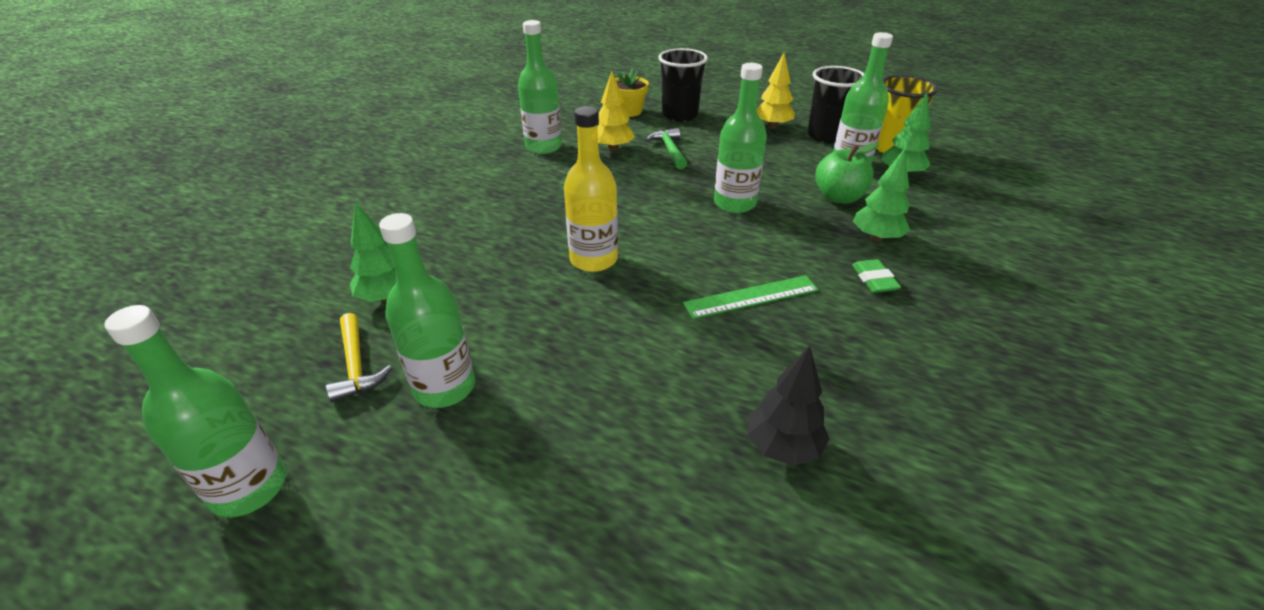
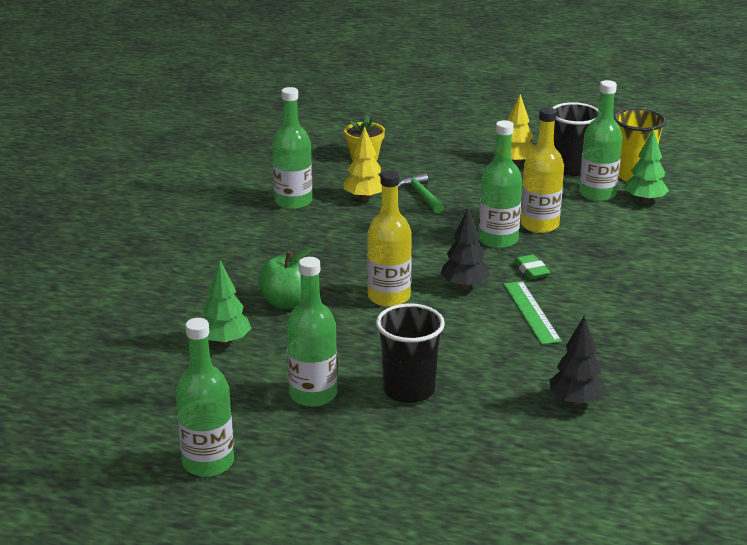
camera: 10 degrees left, 10 degrees down
(356, 365) = (233, 389): yellow hammer -> none
(680, 115) = (418, 157): black cup -> black cup (409, 390)
(682, 254) = (464, 286): none -> black tree
(751, 296) = (531, 312): green ruler -> green ruler turned 75 degrees counterclockwise
(783, 191) = (539, 225): none -> yellow bottle
(839, 197) = (591, 227): green apple -> green apple (287, 302)
(874, 280) = (628, 290): green eraser -> green eraser (531, 270)
(876, 238) = (627, 258): green tree -> none

